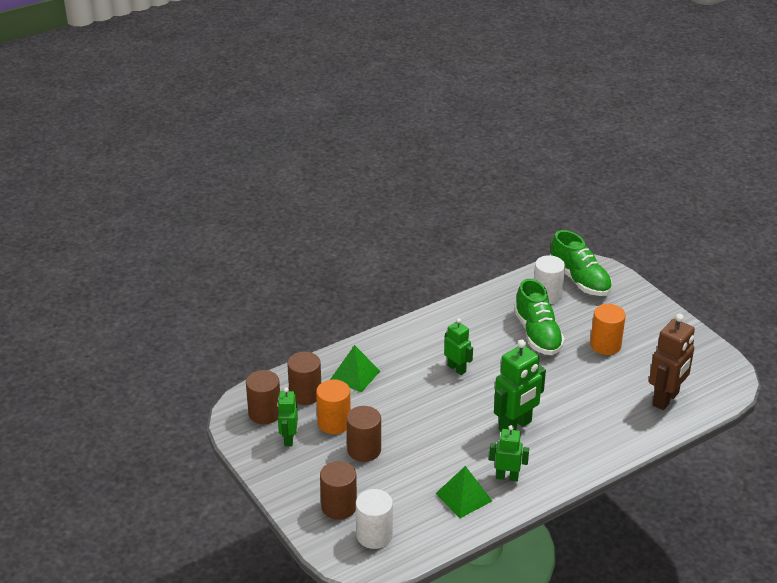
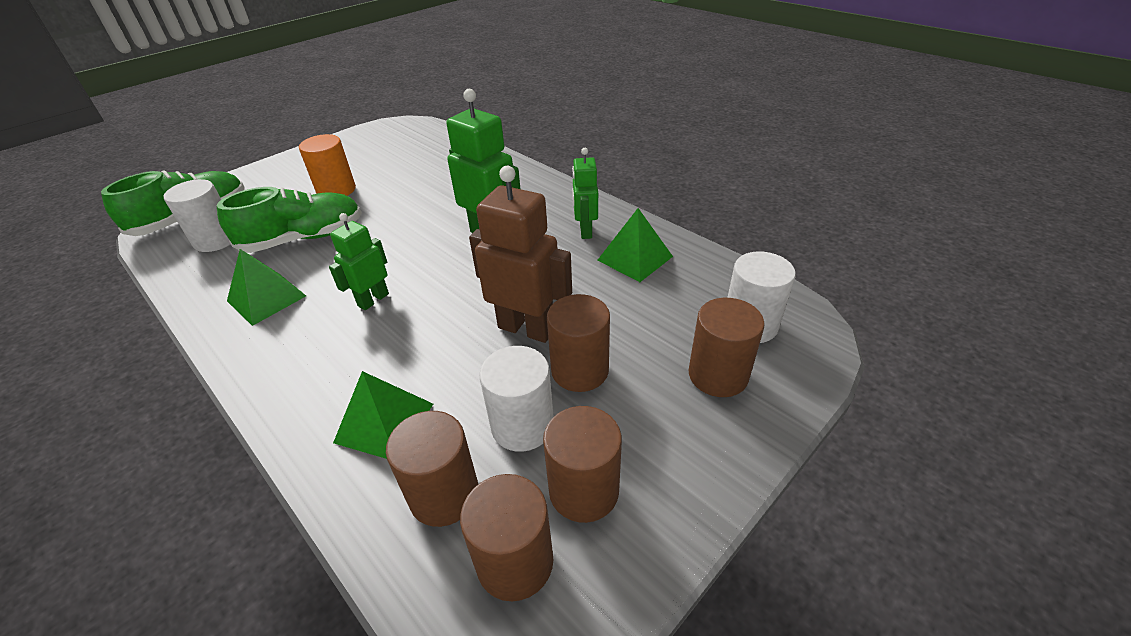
camera: 100 degrees left, 5 degrees up
(288, 439) = (584, 490): green robot -> brown cylinder
(334, 423) = (522, 425): orange cylinder -> white cylinder
(473, 325) = (266, 298): none -> green pyramid
(666, 399) = (433, 152): brown robot -> brown robot (526, 328)

